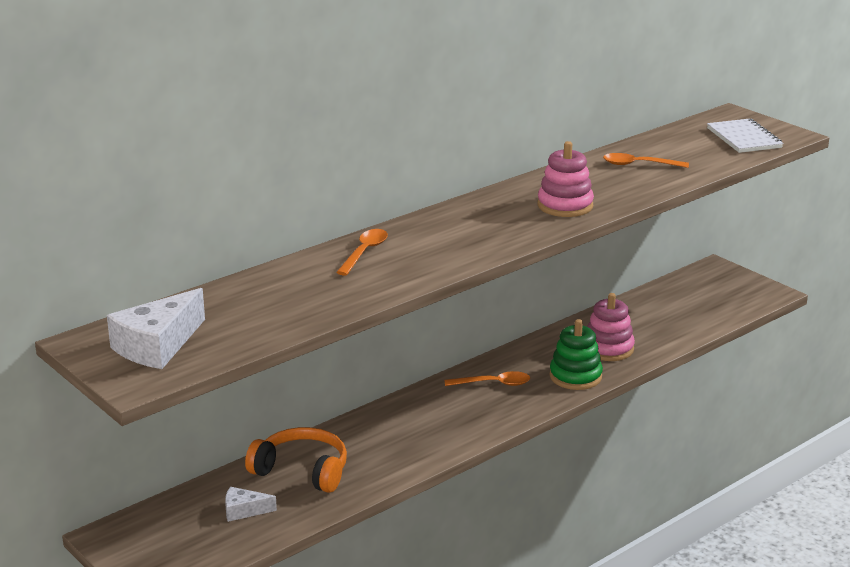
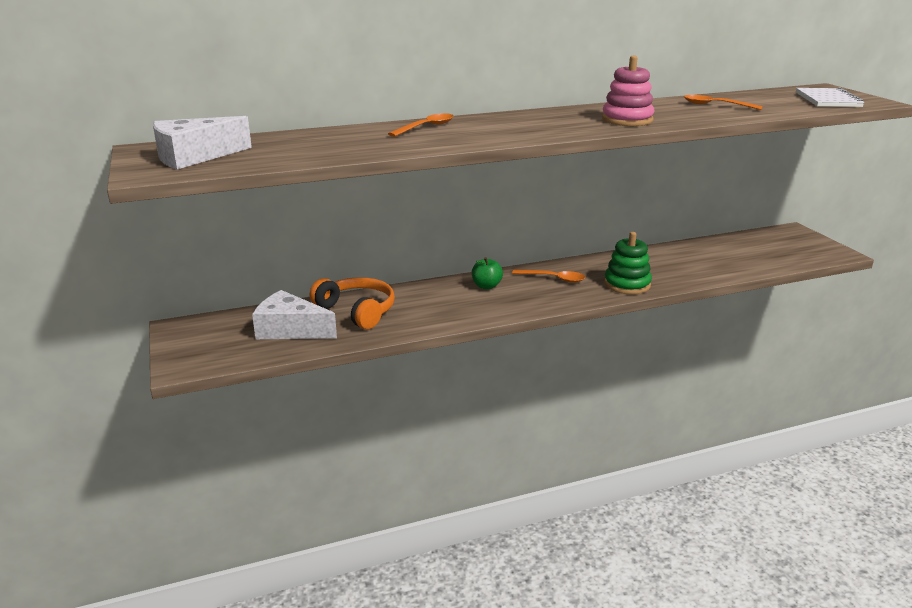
camera: 20 degrees right, 0 degrees up
(244, 511) = (290, 330): white cheese -> white cheese, size x1.87
(426, 408) = (486, 286): none -> green apple
(608, 349) = (667, 270): pink stacking toy -> none

